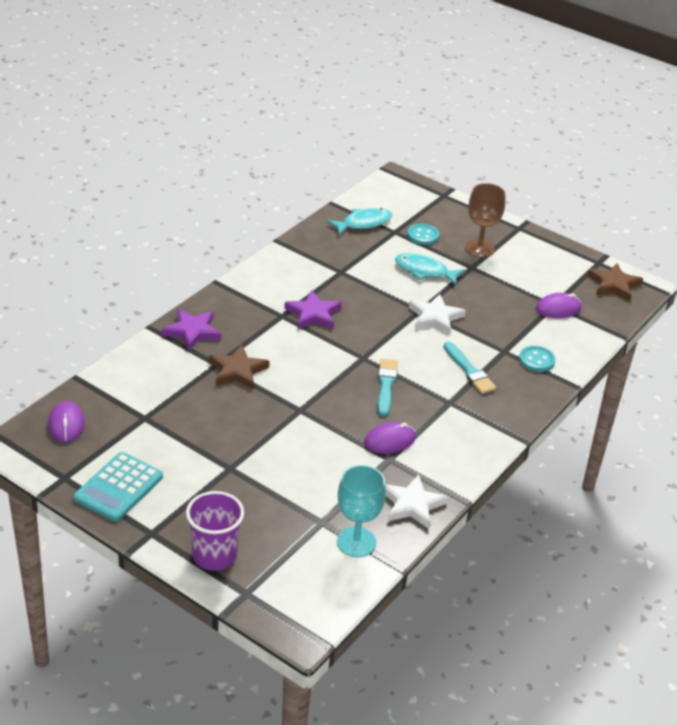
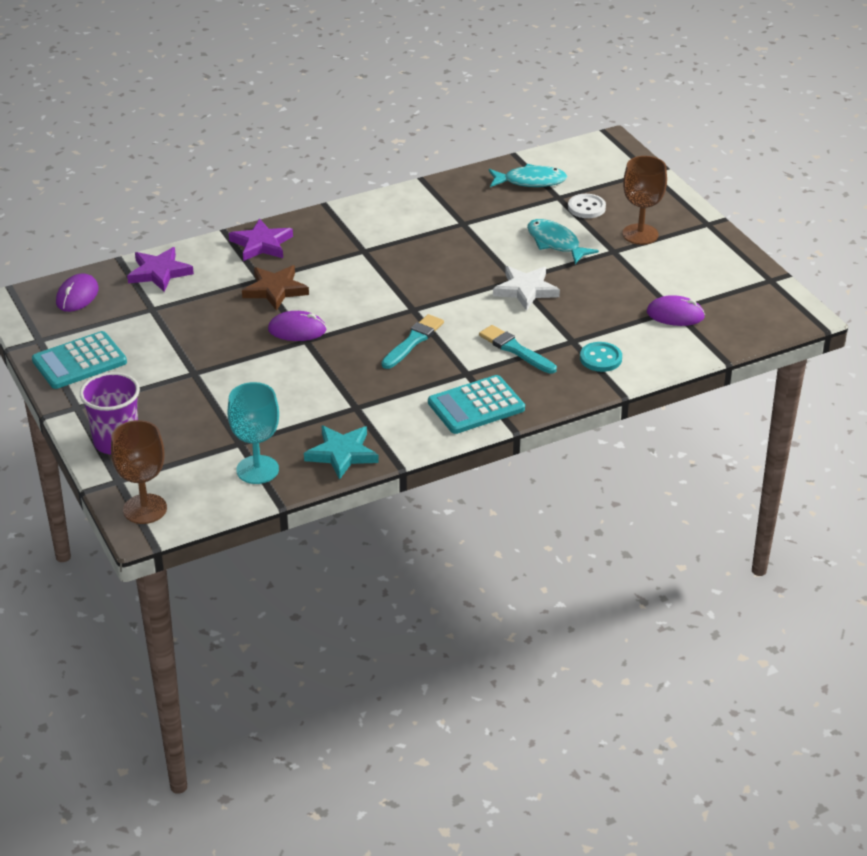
camera: 30 degrees right, 0 degrees up
(291, 612) = (145, 509): none -> brown goblet
(313, 314) = (397, 257): purple star -> purple star (159, 272)
(389, 441) = (371, 392): purple mouse -> purple mouse (297, 330)
(412, 505) = (342, 454): white star -> turquoise star
(423, 236) = (586, 208): turquoise button -> white button
(469, 370) = (515, 349): turquoise brush -> turquoise brush turned 135 degrees clockwise
(480, 428) = (476, 406): none -> turquoise calculator
(613, 285) = (766, 306): brown star -> none

